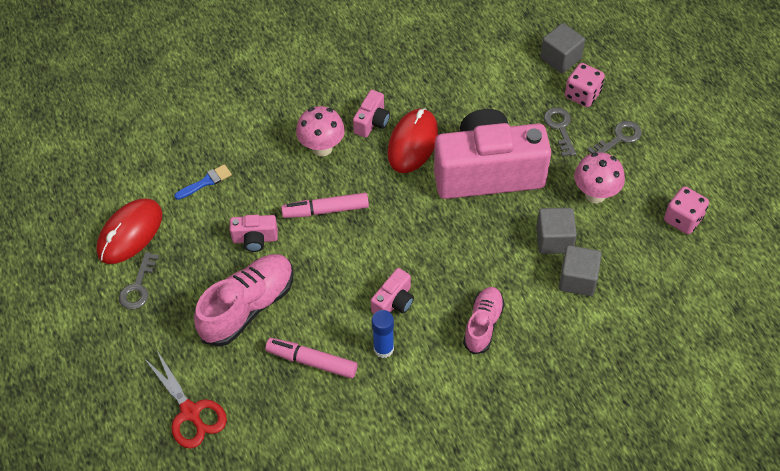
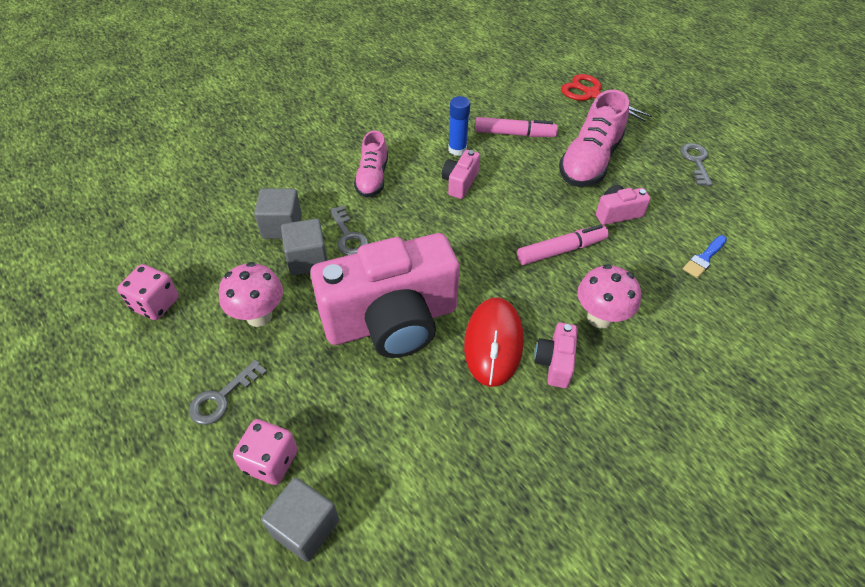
camera: 165 degrees right, 5 degrees down
(130, 233) = (739, 200): red mouse -> none
(560, 128) = (303, 399): grey key -> grey key (348, 236)

